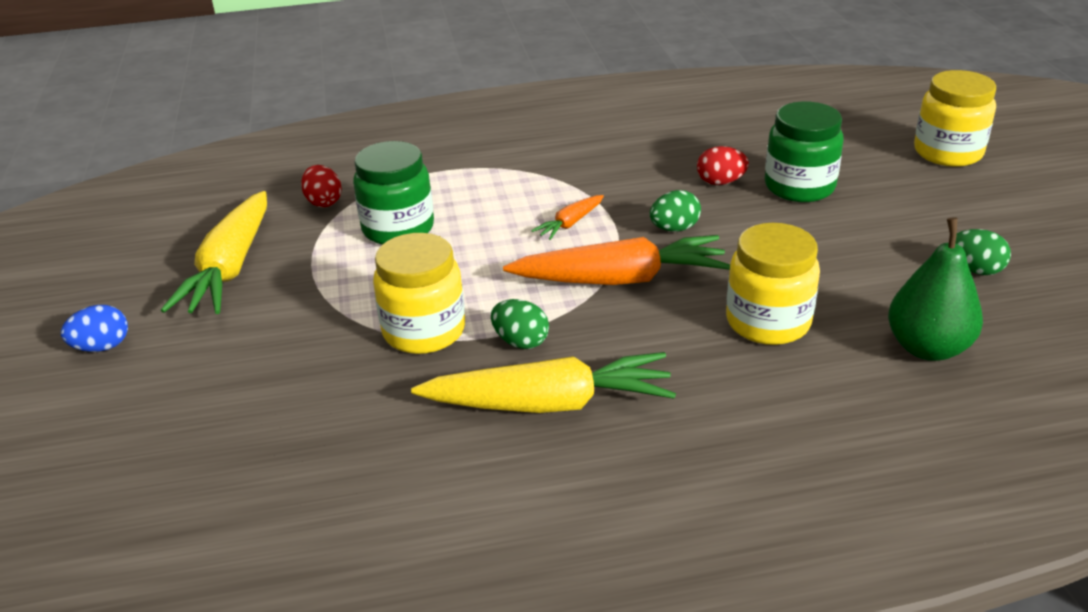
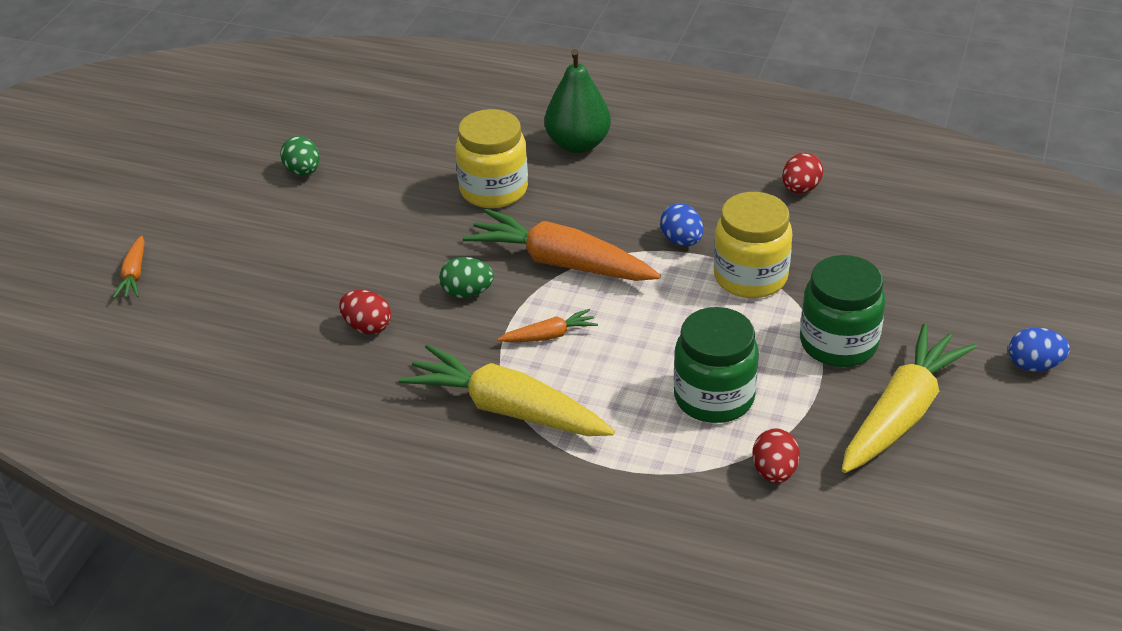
camera: 150 degrees left, 5 degrees up
(423, 458) = (800, 189): none -> red egg
(520, 342) = (681, 241): green egg -> blue egg
(549, 403) = (695, 192): yellow carrot -> yellow carrot (507, 409)
(799, 187) = (310, 292): green jar -> green jar (838, 344)
(927, 348) = (418, 138): green pear -> green pear (578, 144)
(948, 152) = (134, 274): yellow jar -> orange carrot

